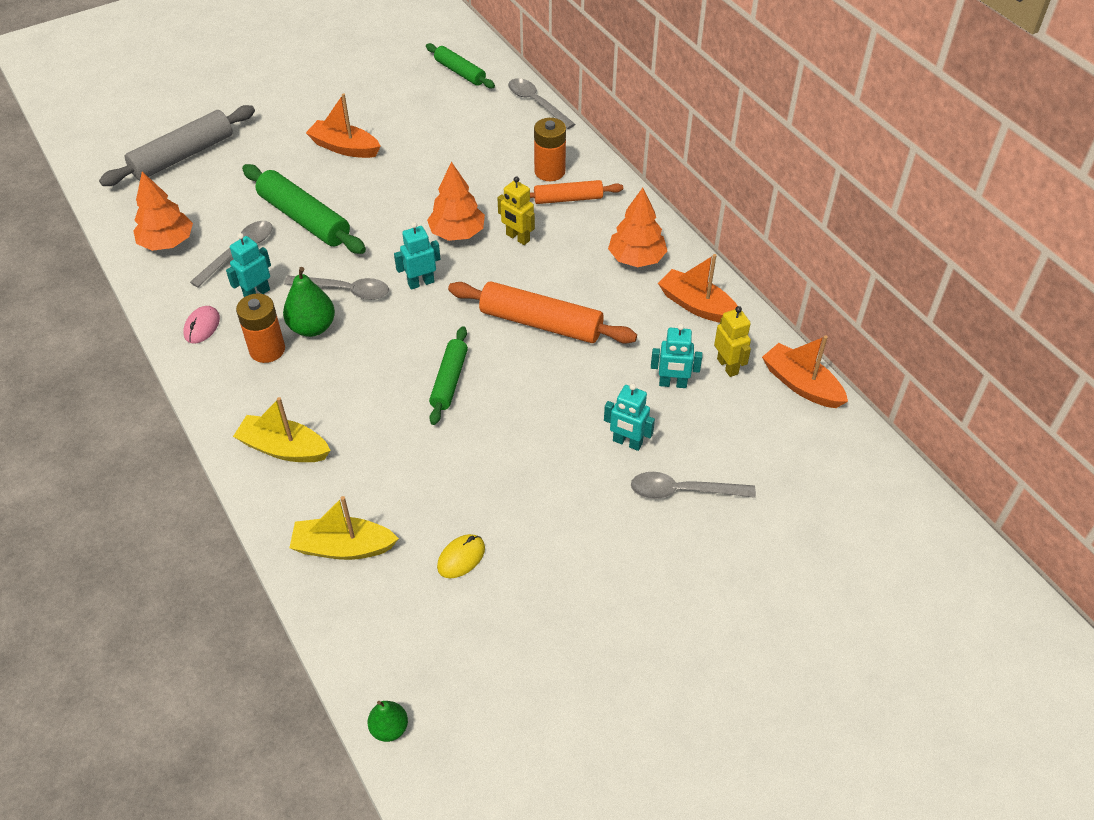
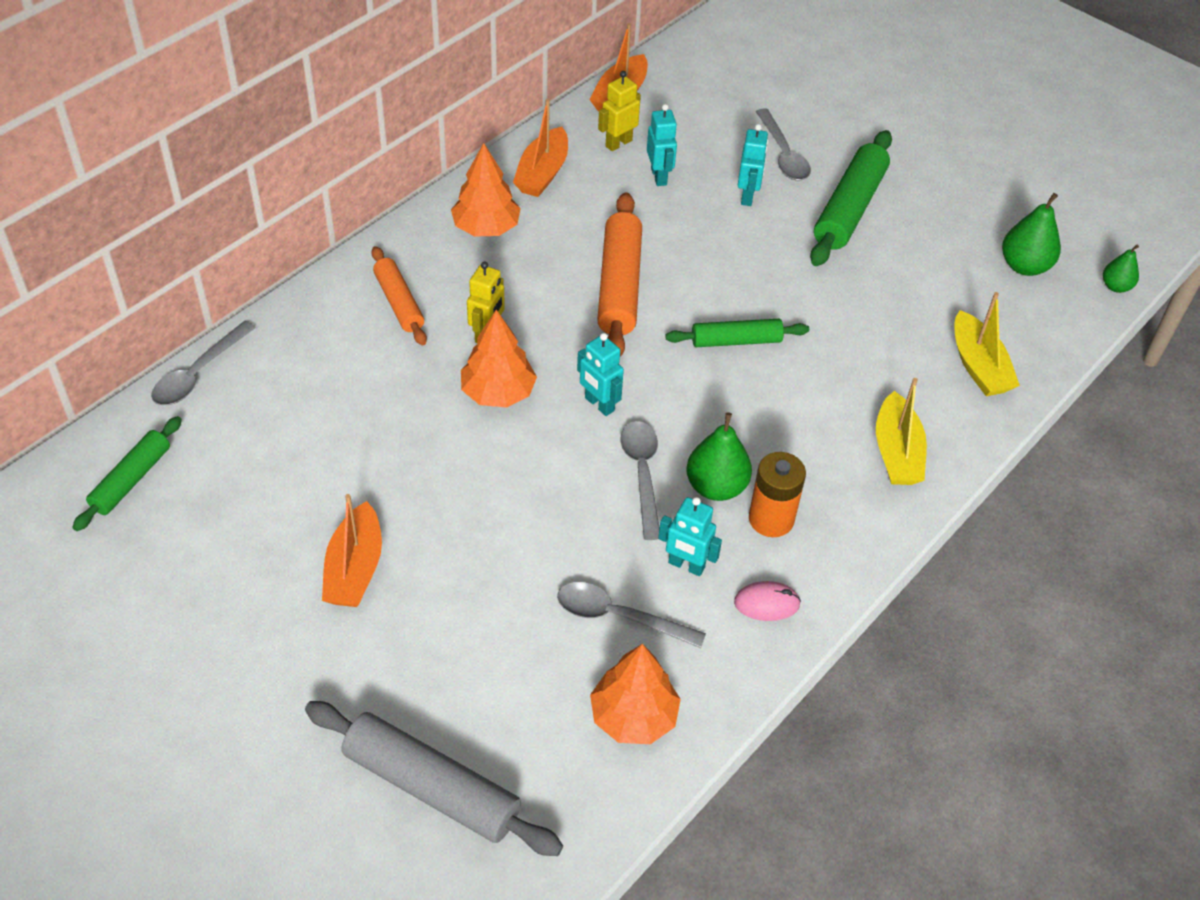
camera: 110 degrees left, 0 degrees up
(304, 218) = (526, 564): green rolling pin -> green rolling pin (849, 208)
(452, 648) = (1024, 266): none -> green pear
(461, 558) = (937, 281): yellow mouse -> none
(549, 171) = (349, 330): orange battery -> none

